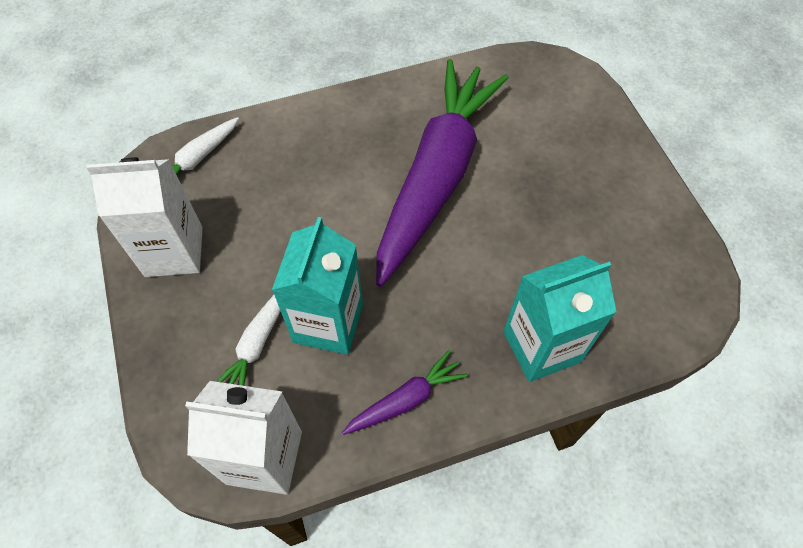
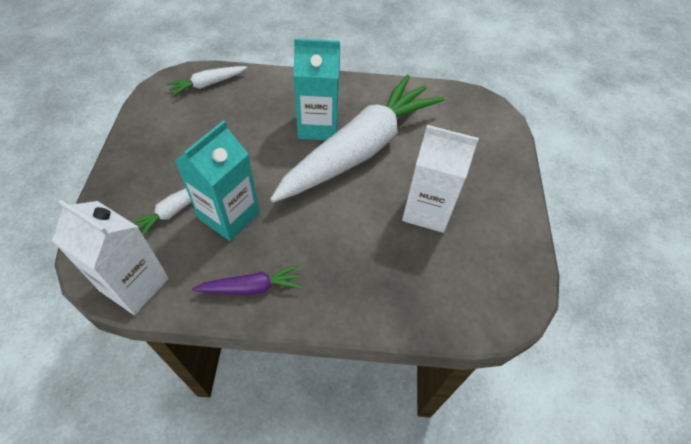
camera: 20 degrees right, 5 degrees down
(174, 251) = (159, 134): white carton -> white carton (427, 210)
(436, 177) = (360, 149): purple carrot -> white carrot
(541, 346) = (370, 292): turquoise carton -> turquoise carton (318, 126)

